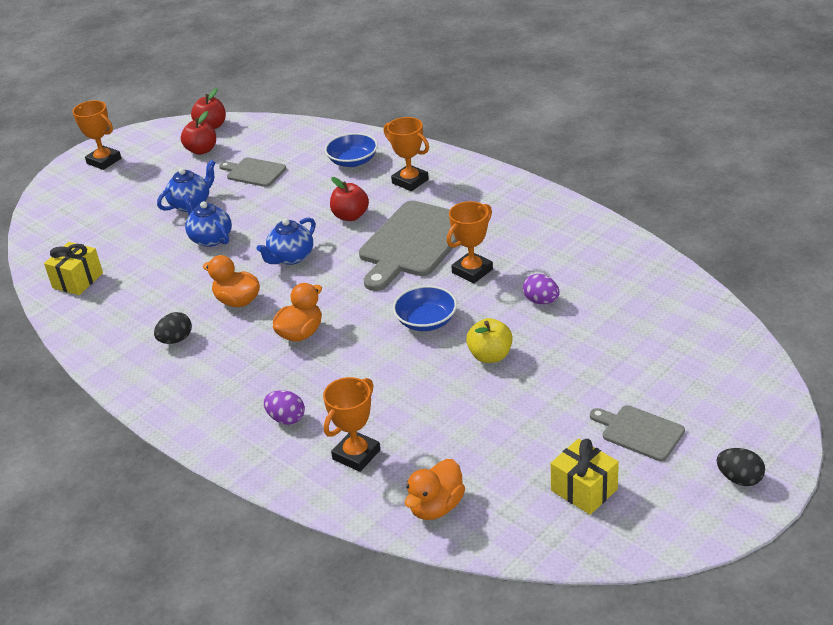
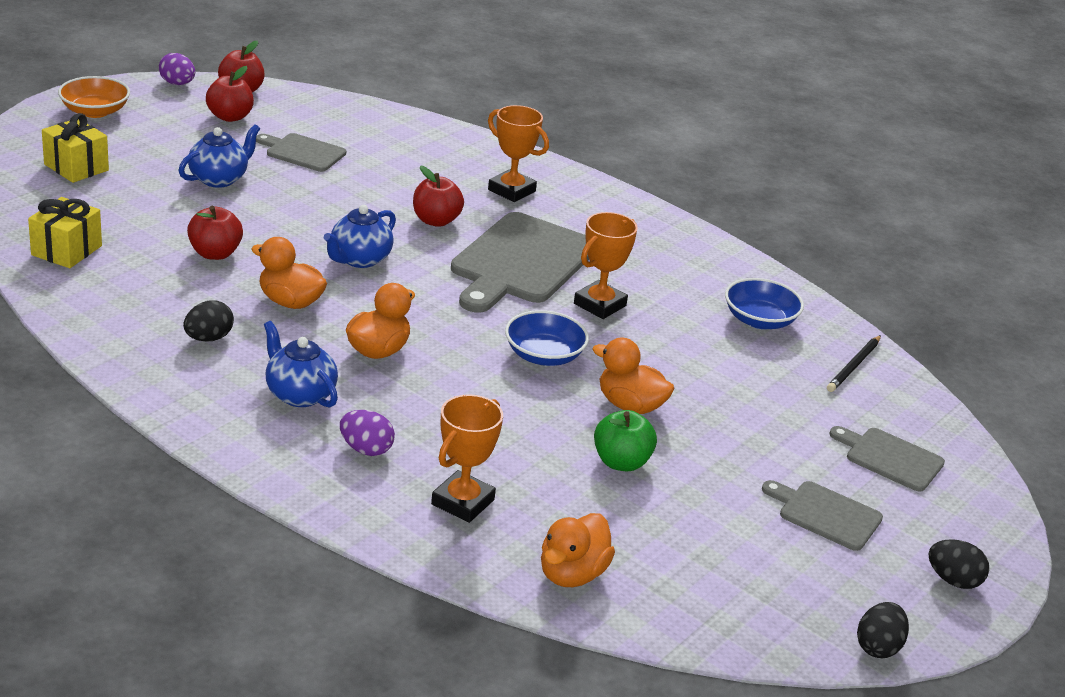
camera: 10 degrees left, 5 degrees down
(104, 161) = (95, 111): orange trophy -> orange bowl
(184, 268) = (215, 253): none -> red apple
(210, 238) = (248, 223): blue teapot -> blue teapot (299, 394)
(353, 161) = (434, 157): blue bowl -> blue bowl (759, 320)
(480, 406) = (621, 462): none -> green apple
(490, 356) = (630, 405): yellow apple -> orange duck
(541, 301) = (690, 350): purple egg -> purple egg (177, 84)
(584, 490) = (761, 573): yellow gift -> yellow gift (76, 167)
(671, 298) = (854, 366): none -> black pencil
(673, 544) = (878, 647): none -> black egg
(695, 376) = (890, 458): none -> grey cutting board

